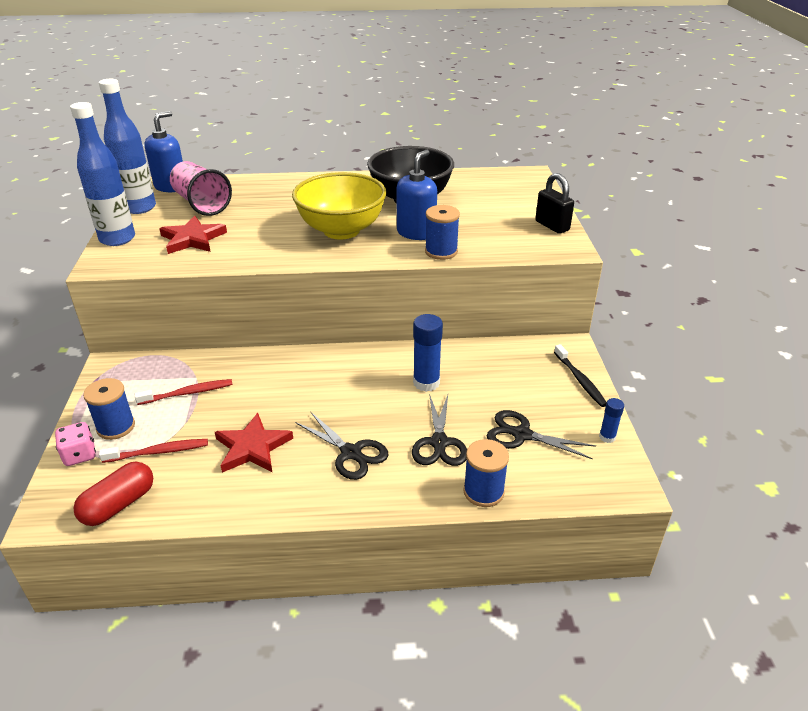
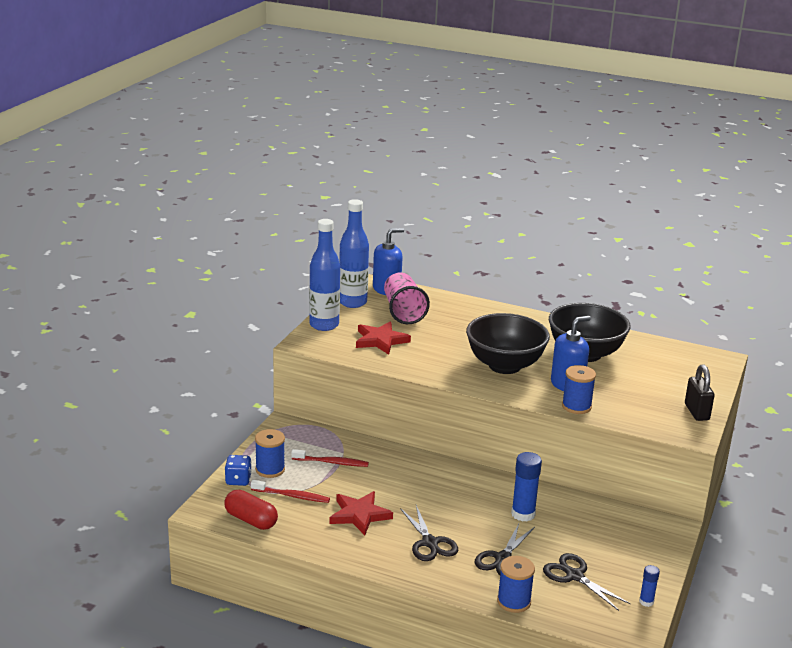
camera: 25 degrees right, 10 degrees down
(80, 455) = (238, 480): pink dice -> blue dice
(119, 505) = (251, 520): red capsule -> red capsule turned 60 degrees clockwise
(341, 230) = (504, 365): yellow bowl -> black bowl
(580, 380) = (659, 555): black toothbrush -> none

